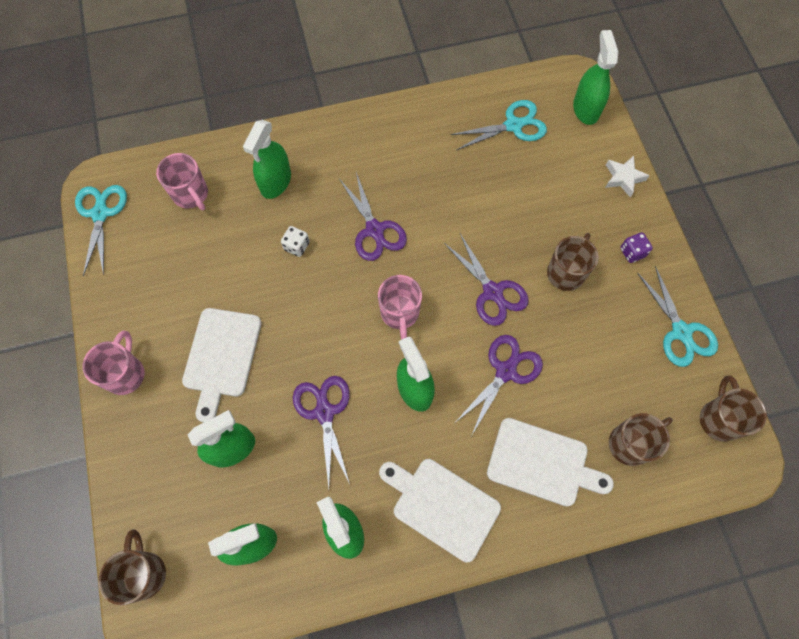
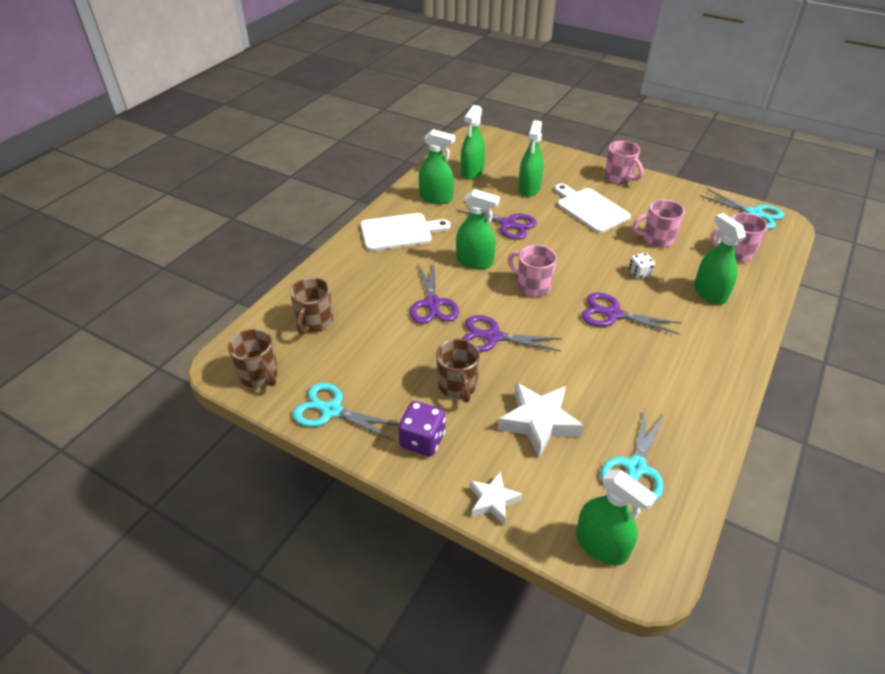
camera: 135 degrees right, 25 degrees down
(144, 573) = (503, 142): brown mug -> none
(225, 265) = (657, 239): none -> pink mug
(539, 199) = (538, 422): none -> white star
(542, 463) = (362, 279): white cutting board -> none
(632, 252) = (422, 440): purple dice -> purple dice, size x1.59

